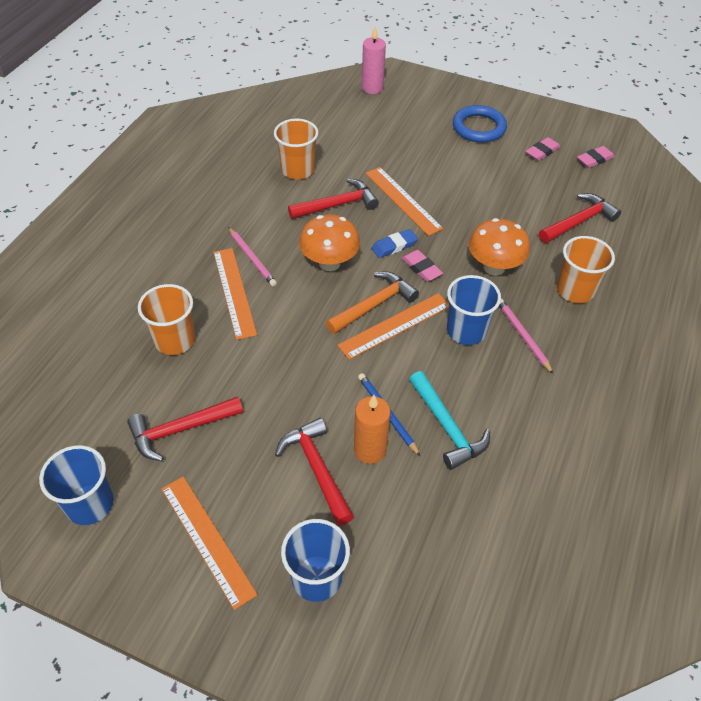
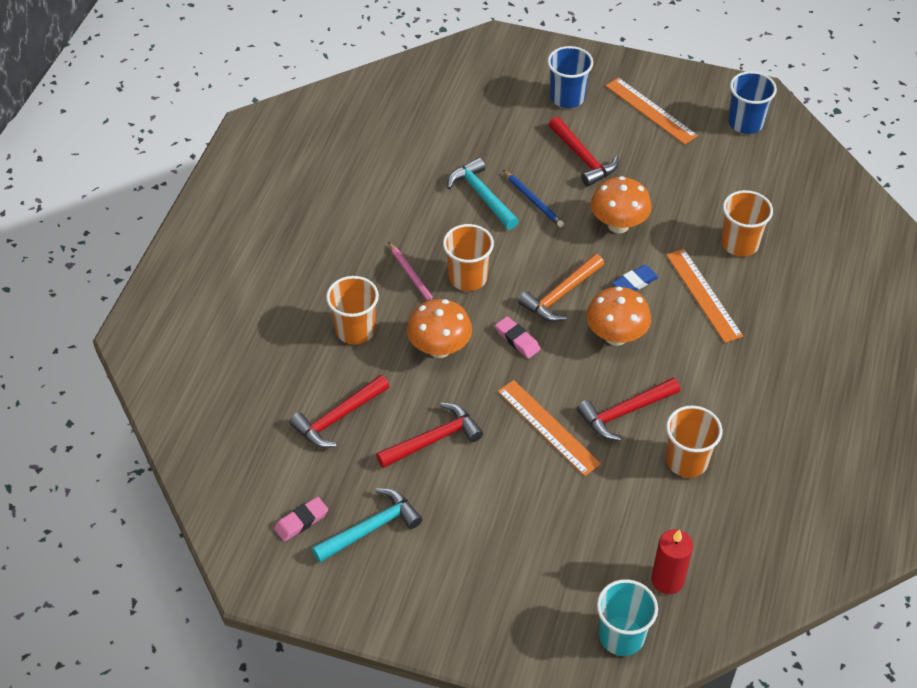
camera: 175 degrees right, 0 degrees up
(180, 430) = (701, 174): red hammer -> red hammer (433, 439)
(252, 258) = (699, 334): pink pencil -> none
(297, 374) = (618, 225): none -> orange mushroom
(334, 109) = (667, 580): none -> red candle
(370, 450) = (543, 174): orange candle -> none
(372, 88) = (621, 636): pink candle -> turquoise cup
(394, 246) = (550, 363): blue eraser -> blue eraser (635, 282)
(395, 325) = (537, 276): orange ruler -> none
(466, 331) = (468, 277): blue cup -> orange cup
(479, 127) = (457, 565): blue ring -> none
(542, 152) = (371, 528): pink eraser -> turquoise hammer

